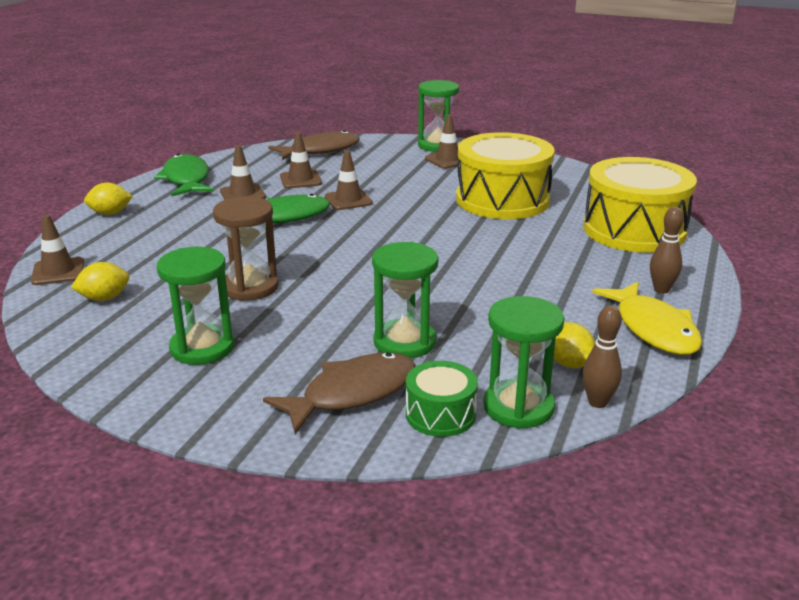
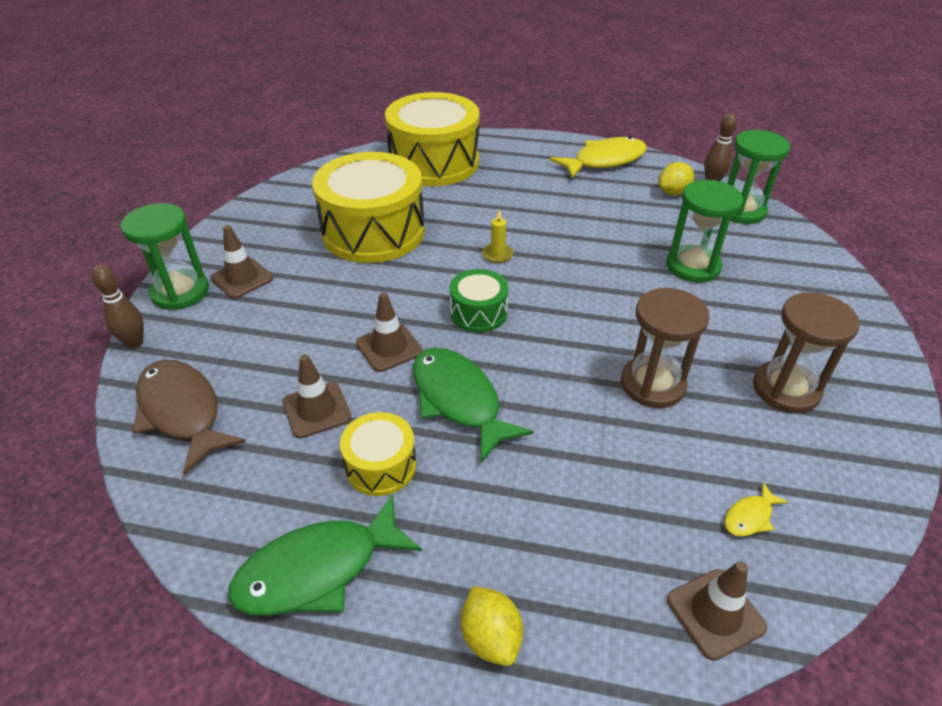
camera: 100 degrees left, 15 degrees up
(104, 298) = (750, 517): yellow lemon -> yellow fish
(202, 348) = (786, 389): green hourglass -> brown hourglass
(242, 194) = (381, 466): brown traffic cone -> yellow drum
(352, 393) = (782, 283): brown fish -> none
(440, 414) = (774, 241): green drum -> green drum (478, 313)
(454, 245) = (497, 255): none -> yellow candle
(661, 289) = (542, 155): brown bowling pin -> brown bowling pin (134, 343)

